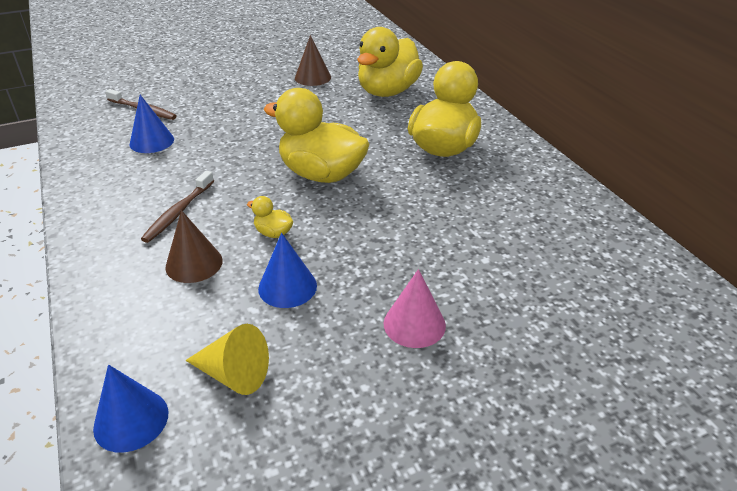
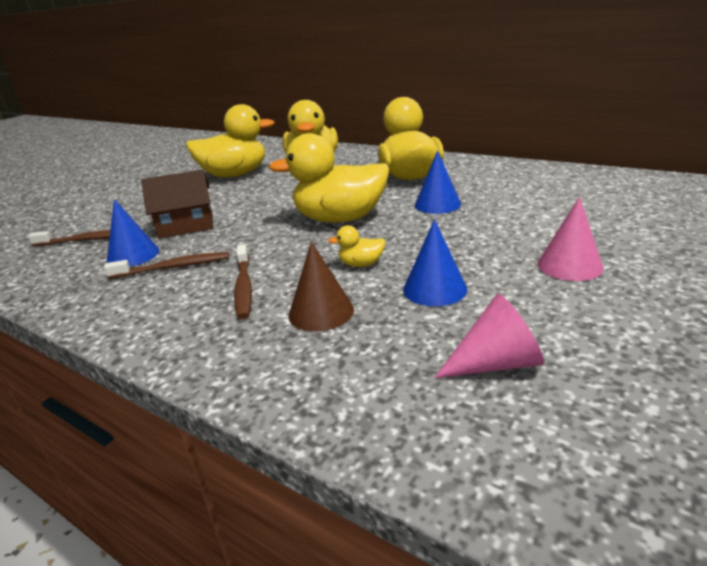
camera: 30 degrees left, 10 degrees down
(131, 420) = (463, 452): blue cone -> blue cone (437, 204)
(161, 168) = (173, 267): none -> brown toothbrush
(214, 125) = (186, 225): none -> brown house
(234, 374) = (496, 363): yellow cone -> pink cone
(313, 77) = (235, 175): brown cone -> yellow duck

